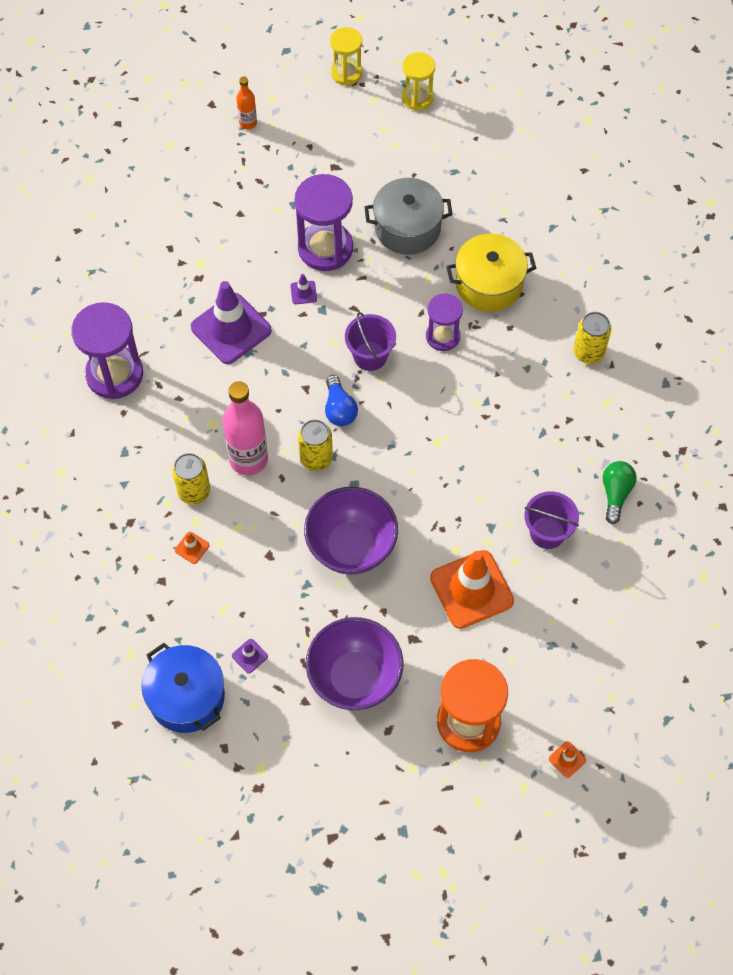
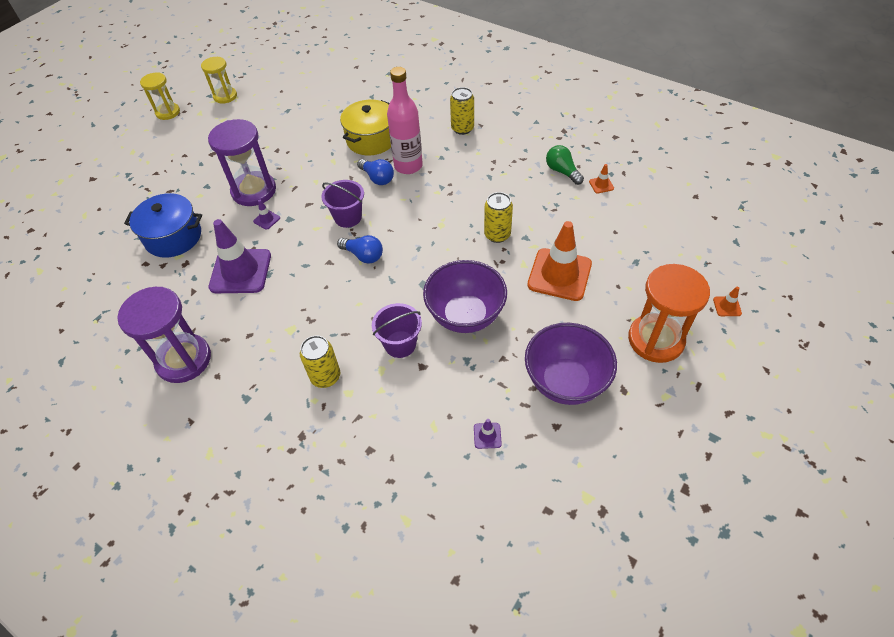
camera: 45 degrees left, 10 degrees down
(186, 697) = (480, 505): blue pot -> blue pot (173, 237)
(192, 548) = (365, 410): orange traffic cone -> orange traffic cone (601, 185)
(248, 123) = (129, 171): orange bottle -> none
(248, 459) = (340, 327): pink bottle -> pink bottle (408, 166)
(316, 458) = (382, 290): yellow can -> yellow can (497, 235)
(407, 228) = (292, 149): grey pot -> none
(442, 336) = (377, 178): purple hourglass -> blue light bulb
(547, 532) = (556, 215): purple bucket -> purple bucket (400, 344)

